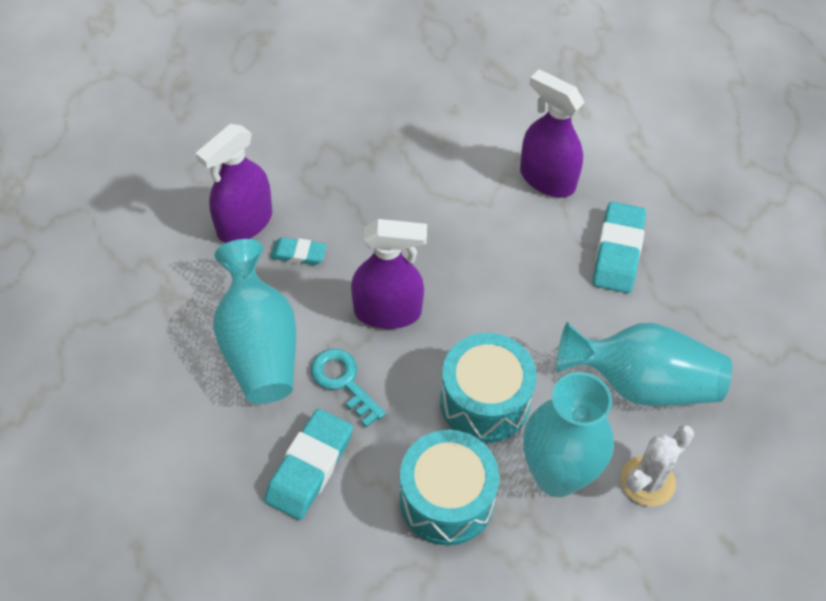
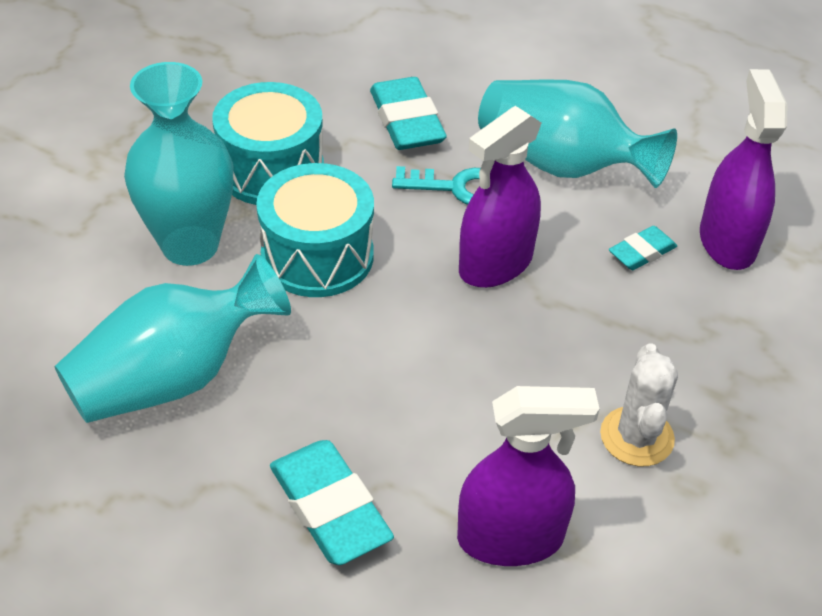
camera: 135 degrees right, 10 degrees down
(647, 481) = (96, 295): white cactus -> white cactus (637, 437)

